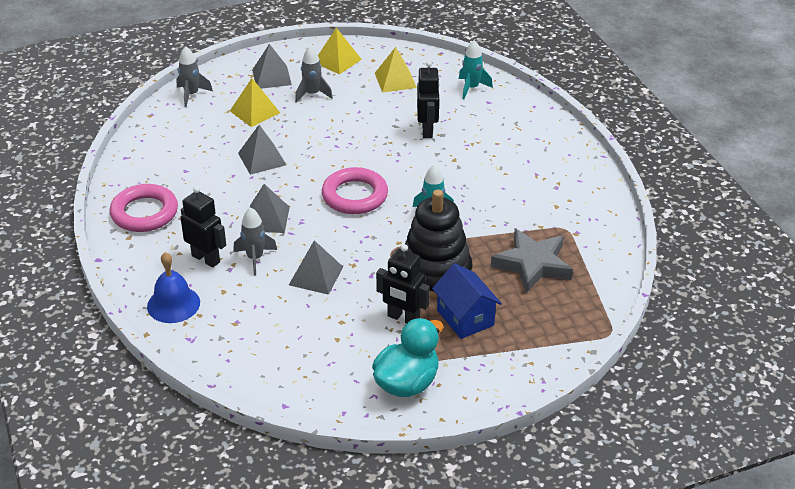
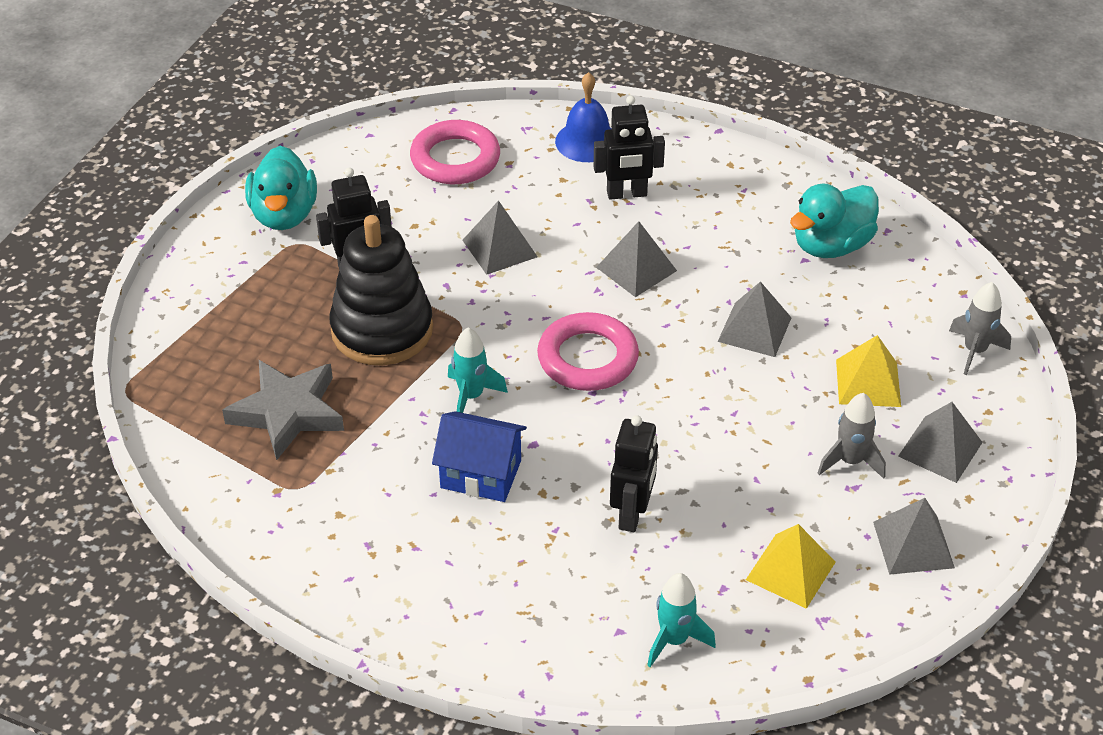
camera: 135 degrees right, 5 degrees up
(144, 213) = (759, 193): pink ring -> pink ring (455, 159)
(162, 168) = (831, 245): none -> turquoise duck
(255, 258) = (583, 224): grey rocket -> none
(337, 60) = (913, 545): yellow pyramid -> grey pyramid
(427, 130) = (632, 514): black robot -> black robot turned 120 degrees counterclockwise
(465, 318) = (297, 306): blue house -> blue house (481, 474)

